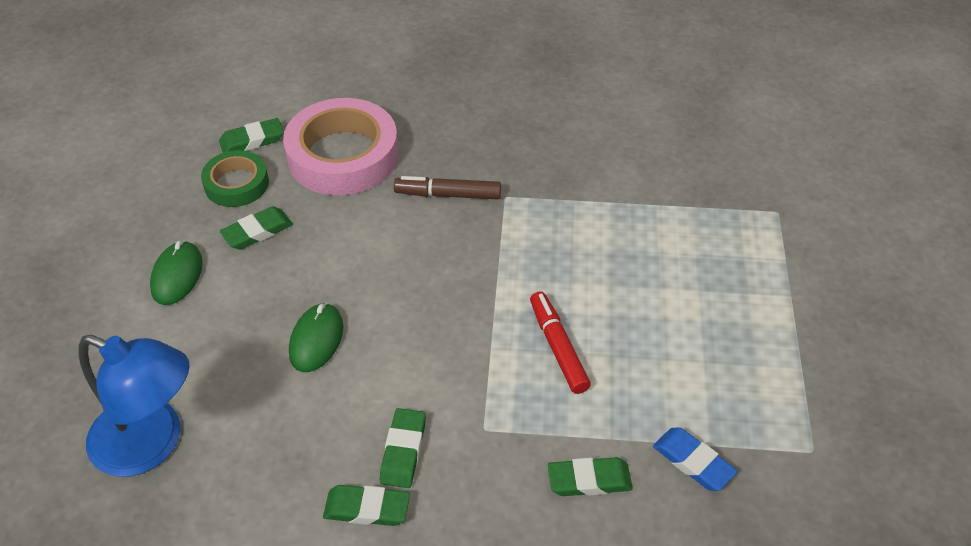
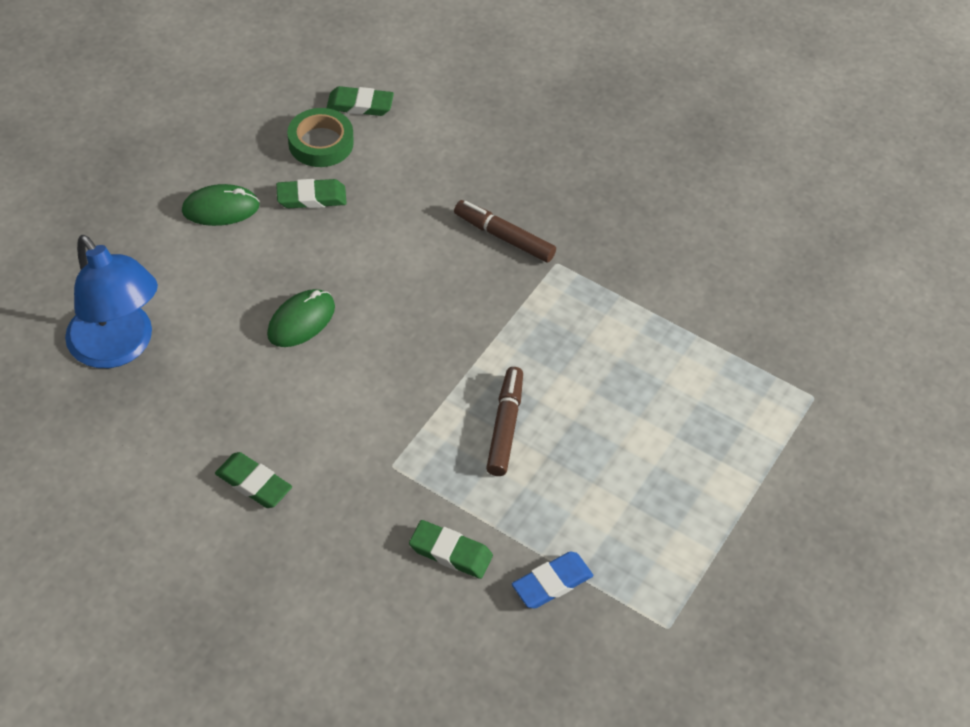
camera: 25 degrees right, 5 degrees up
(177, 275) = (221, 208): green mouse -> green mouse turned 45 degrees clockwise
(343, 156) = (432, 156): pink tape -> none
(403, 451) = (312, 451): green eraser -> none
(558, 347) = (505, 426): red marker -> brown marker
(693, 462) = (552, 583): blue eraser -> blue eraser turned 75 degrees clockwise

